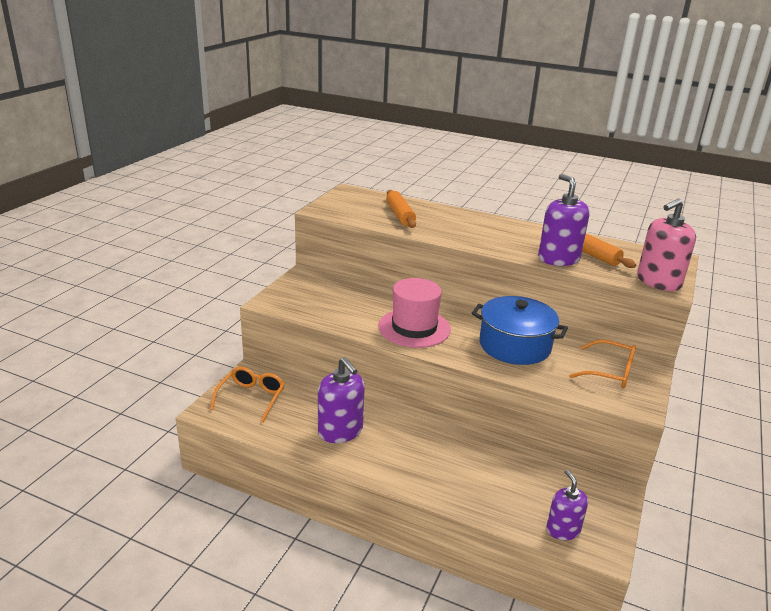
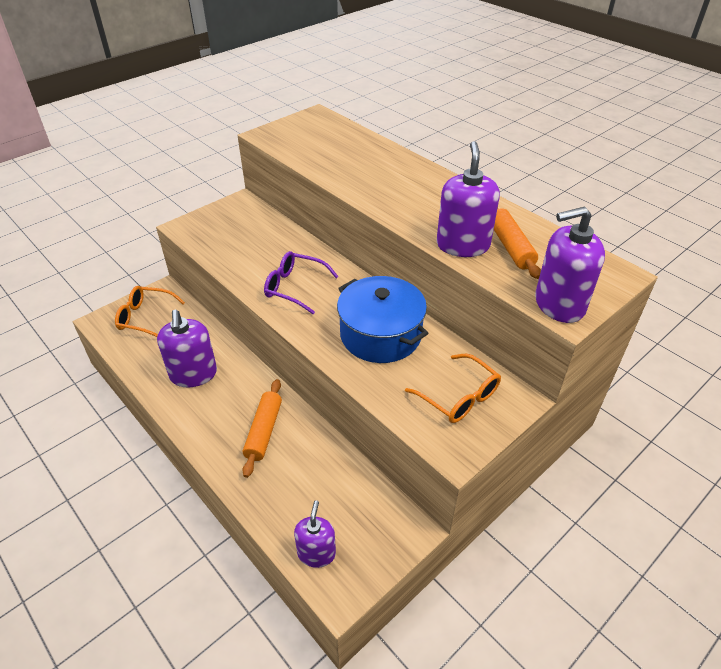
camera: 25 degrees right, 15 degrees up
(251, 398) = (145, 317): orange glasses -> orange glasses turned 120 degrees counterclockwise
(400, 215) = (339, 154): orange rolling pin -> orange rolling pin (264, 431)
(414, 328) = (294, 287): pink hat -> purple glasses
(658, 282) = (559, 304): pink soap dispenser -> purple soap dispenser

